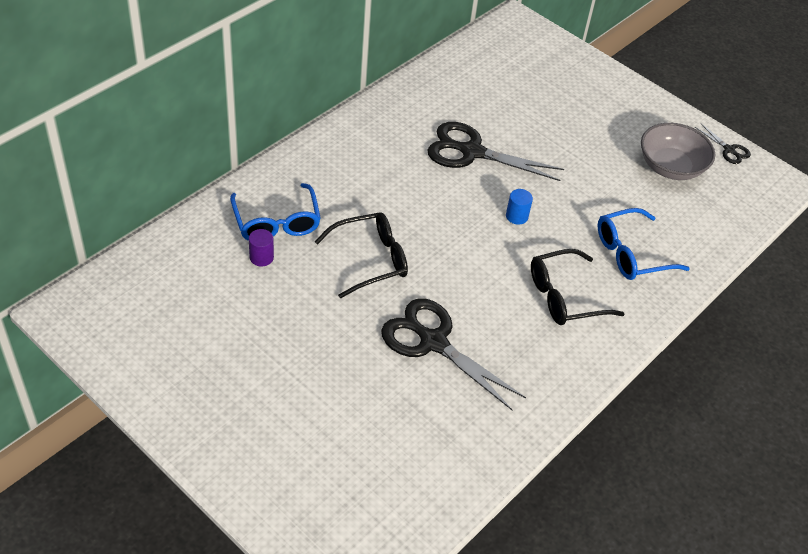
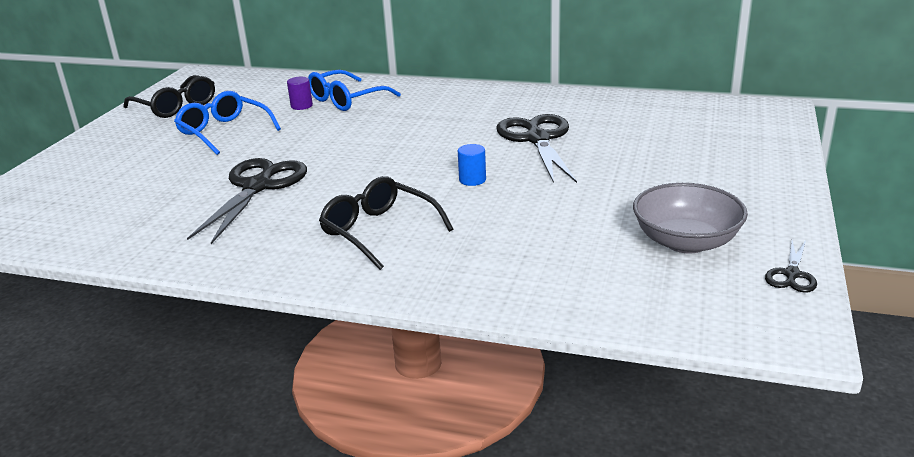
camera: 70 degrees right, 20 degrees down
(370, 260) = (338, 139): black glasses -> black glasses (176, 106)
(631, 253) = (492, 252): blue glasses -> blue glasses (224, 132)

